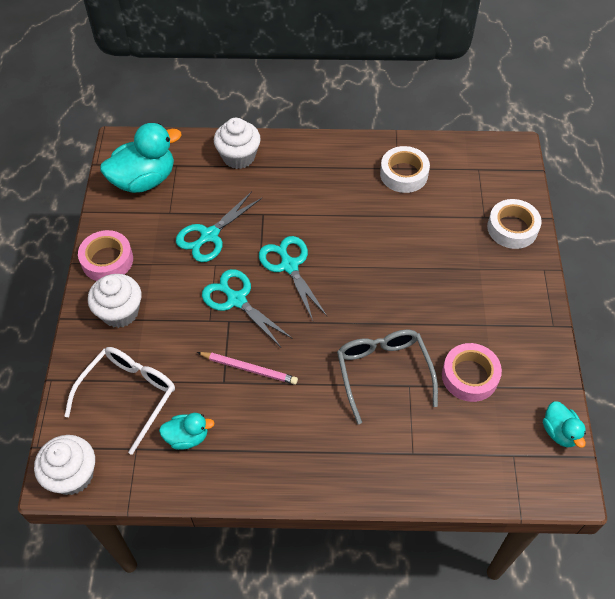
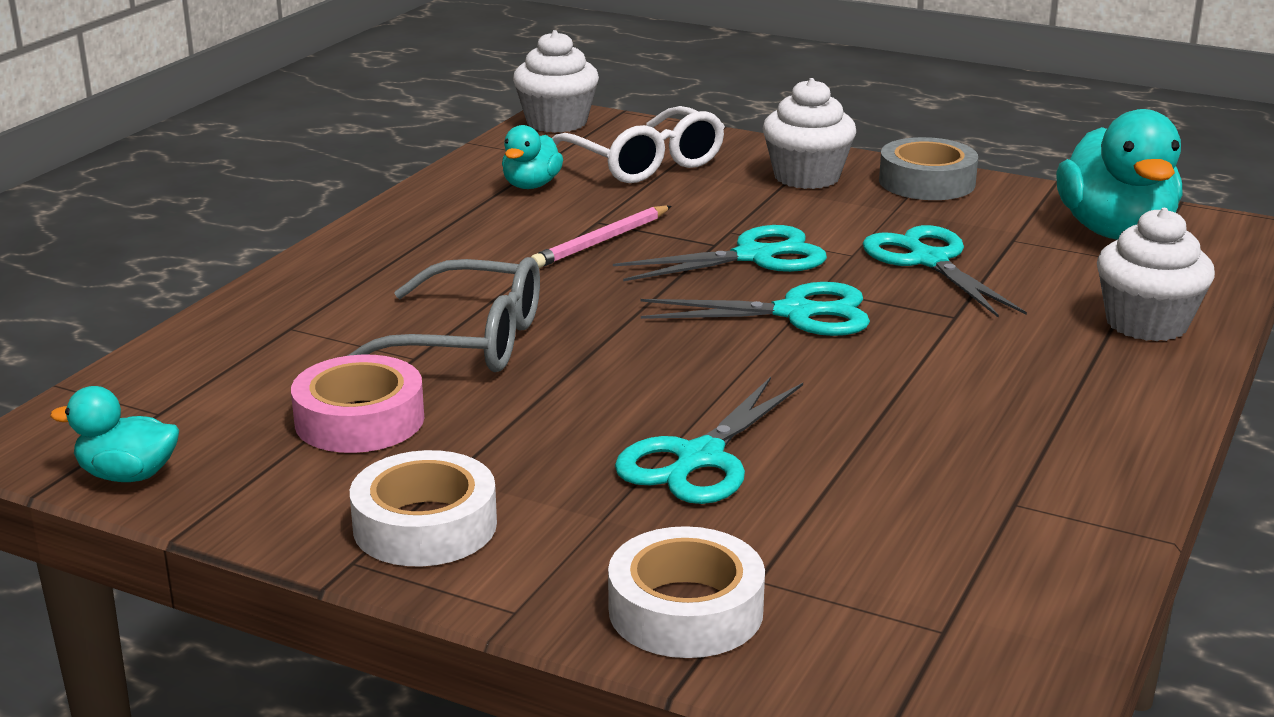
camera: 115 degrees right, 30 degrees down
(107, 260) = (927, 182): pink tape -> grey tape
(404, 174) = (986, 505): white tape -> white tape (425, 525)
(425, 256) = (699, 459): none -> turquoise scissors

